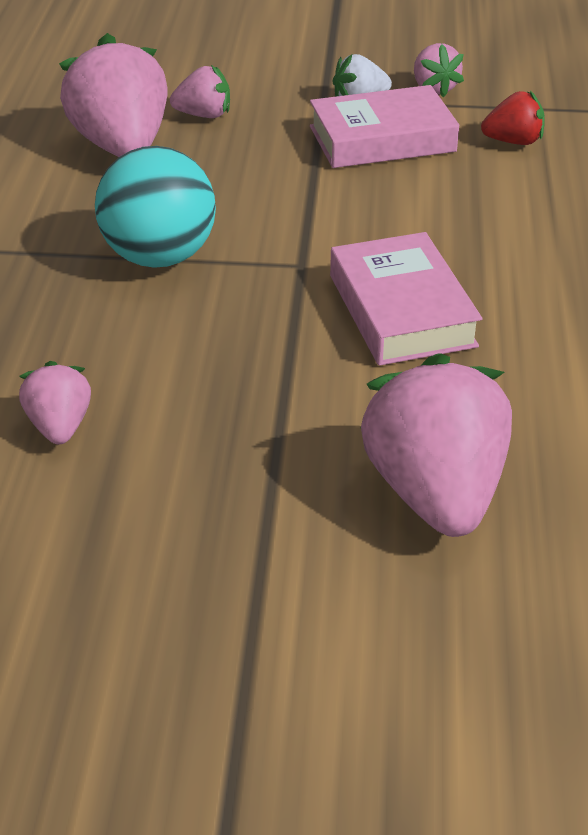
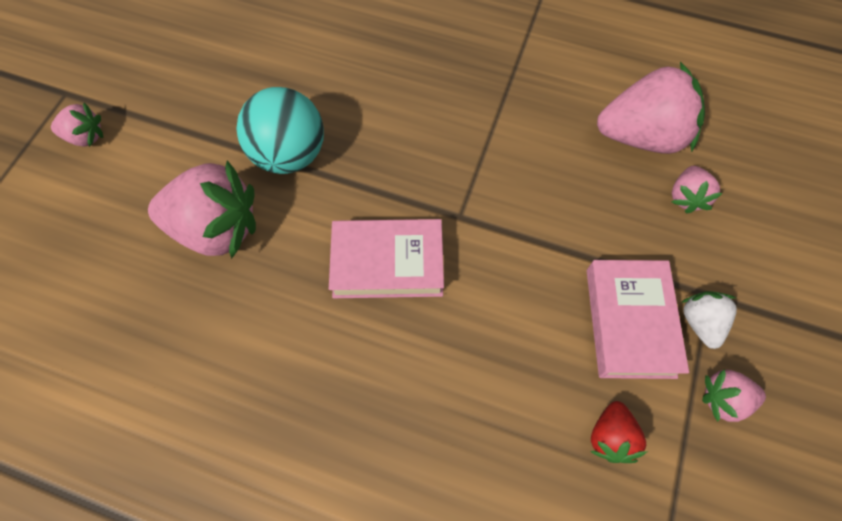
camera: 105 degrees right, 25 degrees up
(60, 426) = (342, 69): pink strawberry -> pink strawberry (86, 137)
(159, 256) = (490, 137): turquoise ball -> turquoise ball (290, 155)

